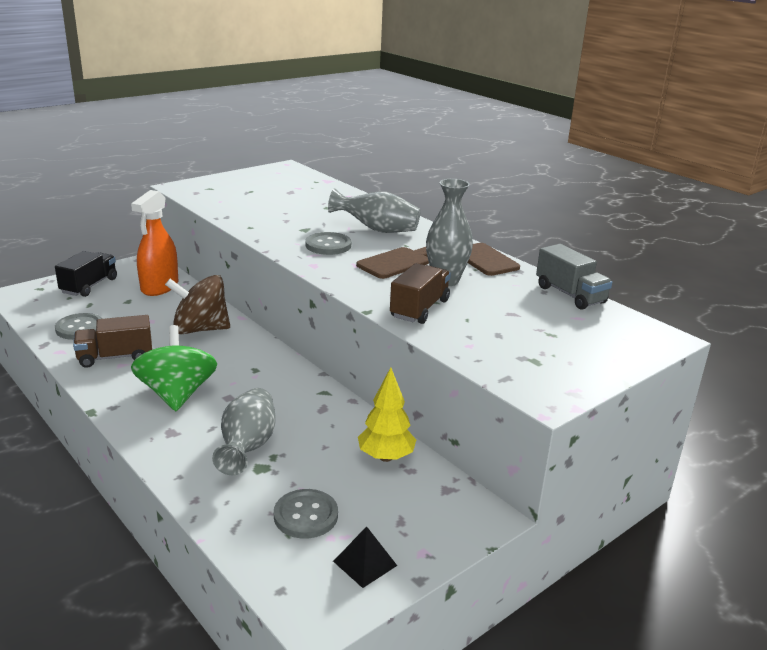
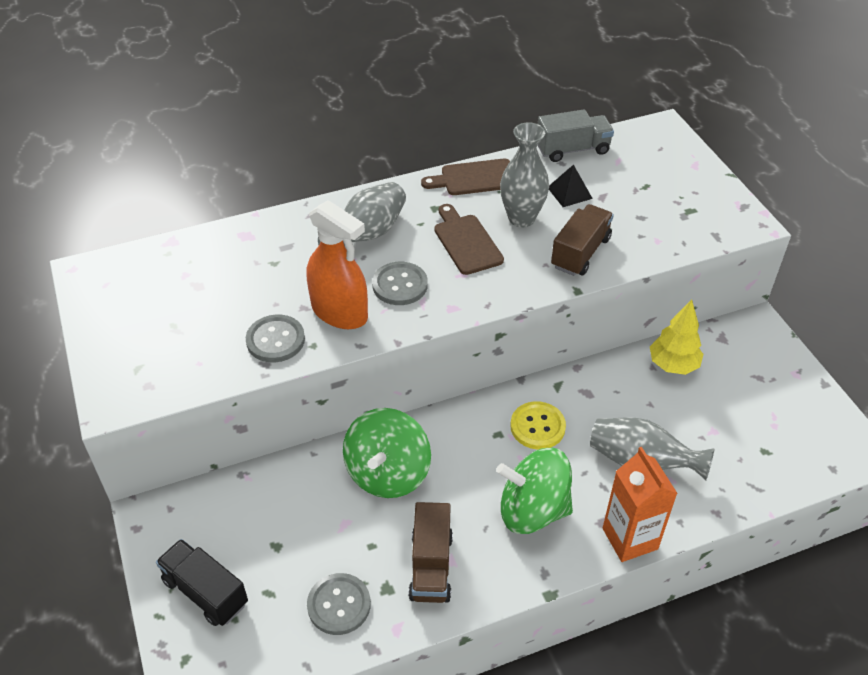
camera: 70 degrees left, 20 degrees up
(154, 447) = (630, 538): none -> orange carton
(159, 287) = (247, 505): orange spray bottle -> orange spray bottle (339, 312)
(200, 329) = (387, 473): brown spinning top -> green spinning top
(270, 387) = (537, 427): none -> yellow button
(306, 515) = (746, 436): grey button -> grey button (275, 340)
(365, 563) = (805, 411): black pyramid -> black pyramid (569, 193)
(419, 309) = (580, 253): brown truck -> brown truck turned 75 degrees clockwise

